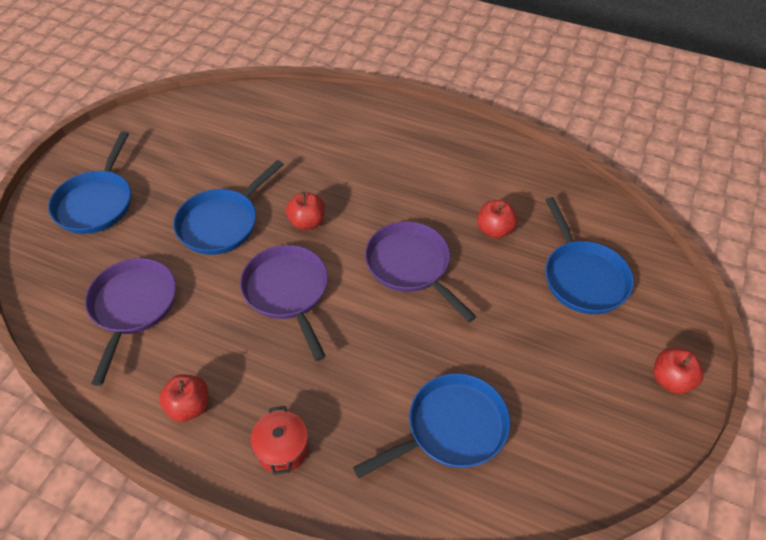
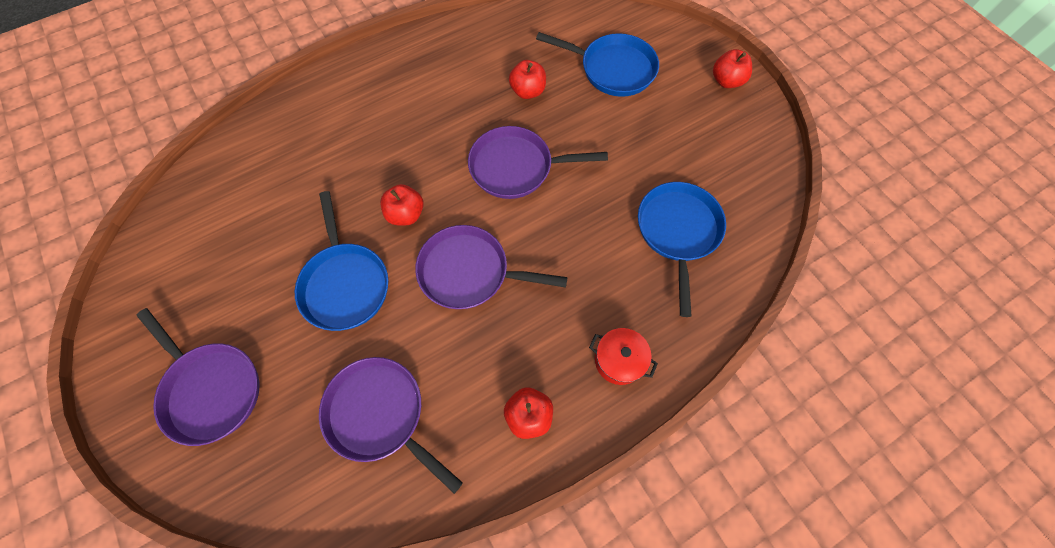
camera: 55 degrees left, 15 degrees up
(97, 202) = (210, 389): blue pan -> purple pan

